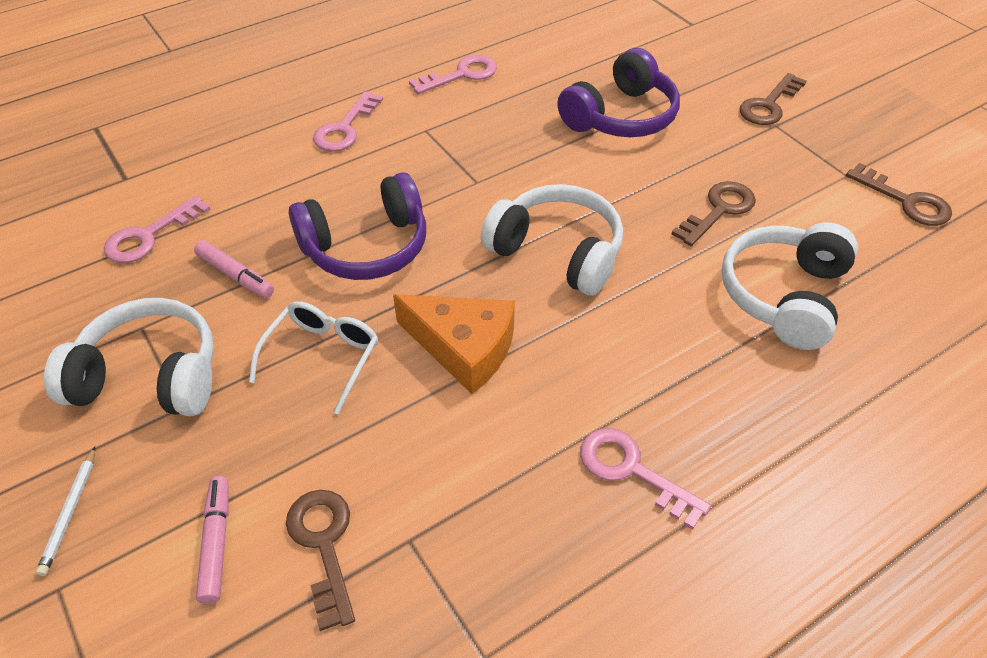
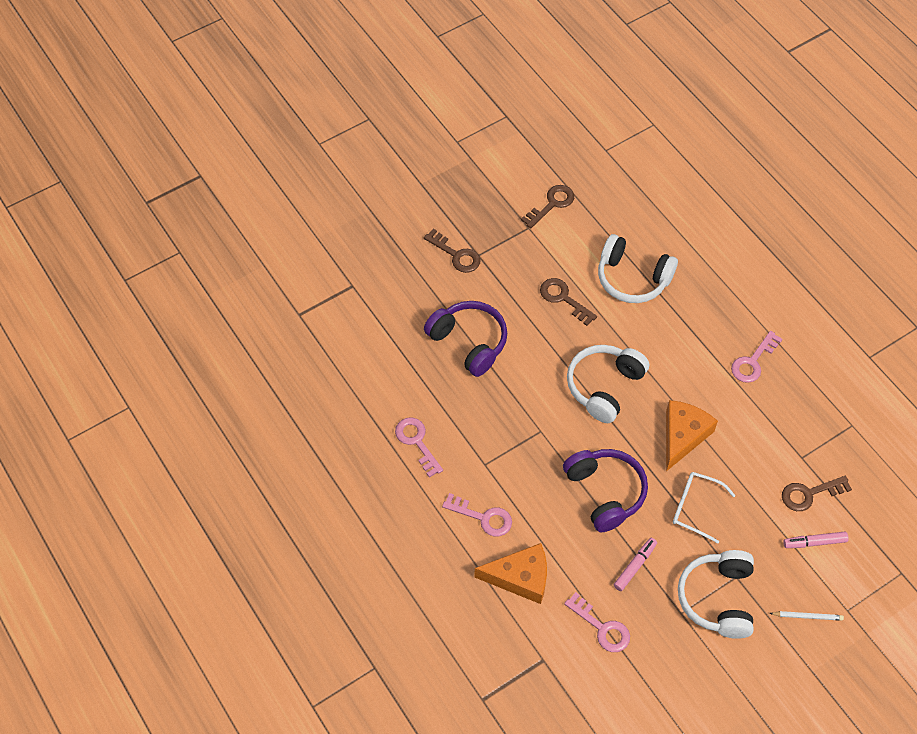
camera: 90 degrees left, 10 degrees up
(249, 160) = (520, 577): none -> orange cheese

